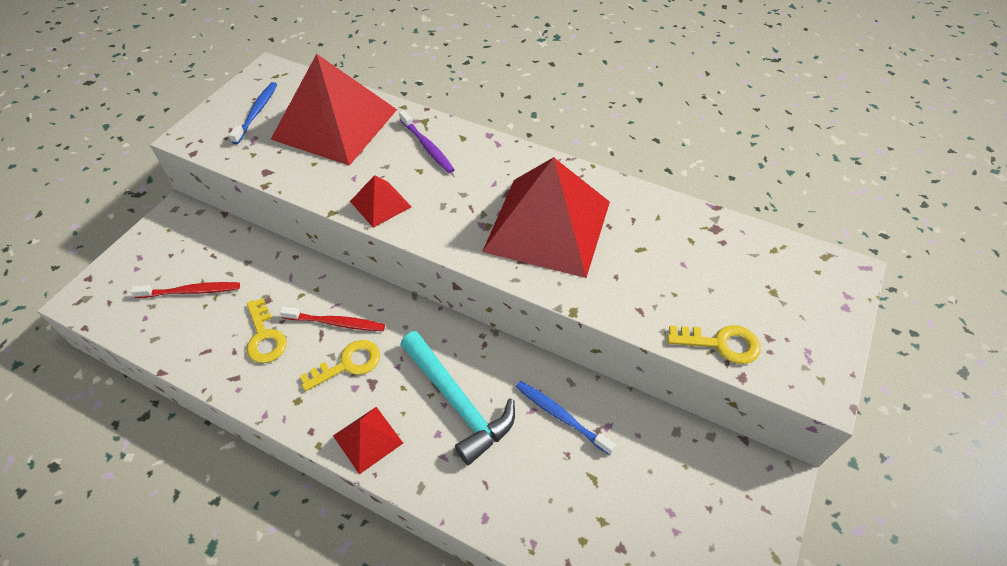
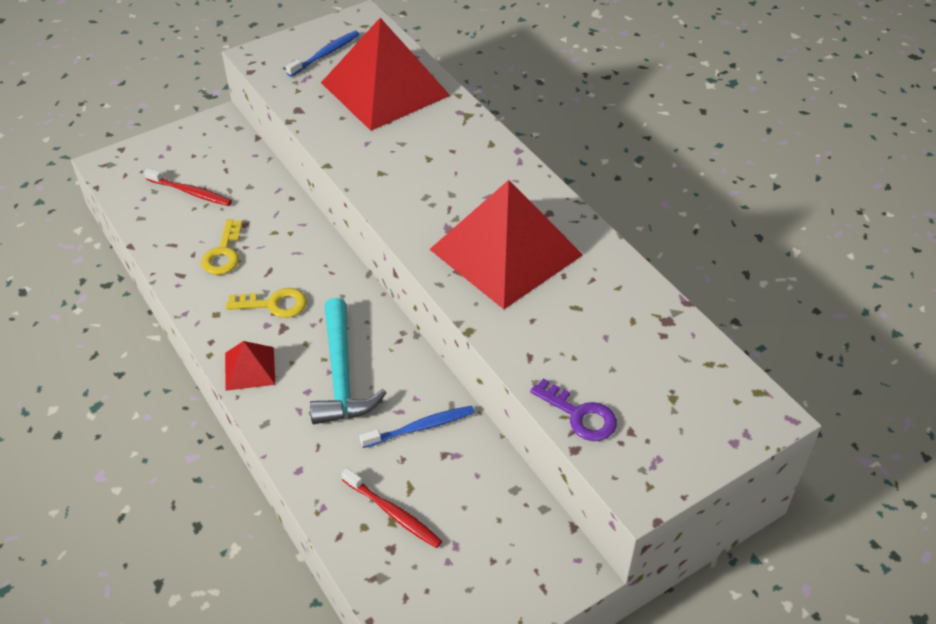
camera: 30 degrees right, 5 degrees down
(336, 323) = (287, 267): red toothbrush -> red toothbrush (393, 513)
(380, 204) = (373, 174): red pyramid -> none
(427, 147) = (451, 140): purple toothbrush -> none
(561, 416) = (420, 427): blue toothbrush -> blue toothbrush turned 90 degrees clockwise
(721, 344) = (580, 415): yellow key -> purple key

